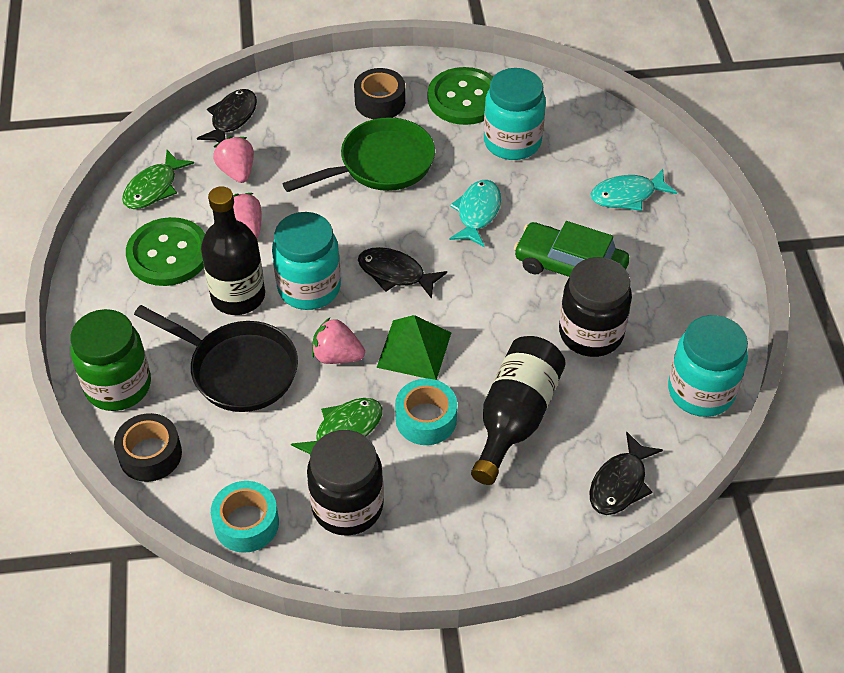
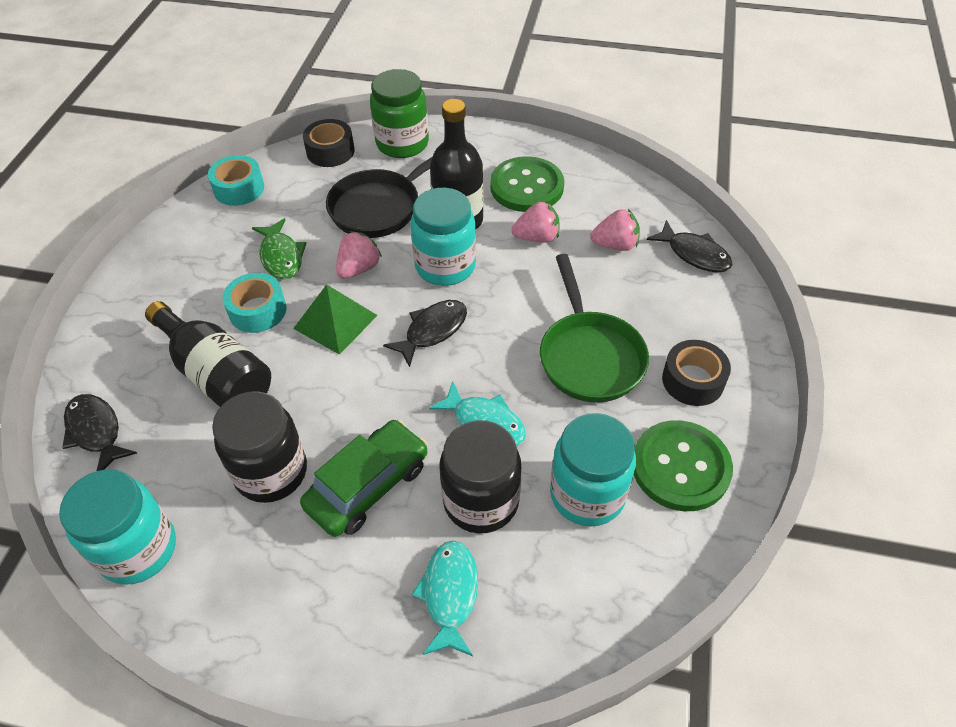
camera: 110 degrees right, 0 degrees up
(154, 188) = (611, 189): green fish -> none
(347, 506) = (212, 243): black jar -> black jar (481, 501)

